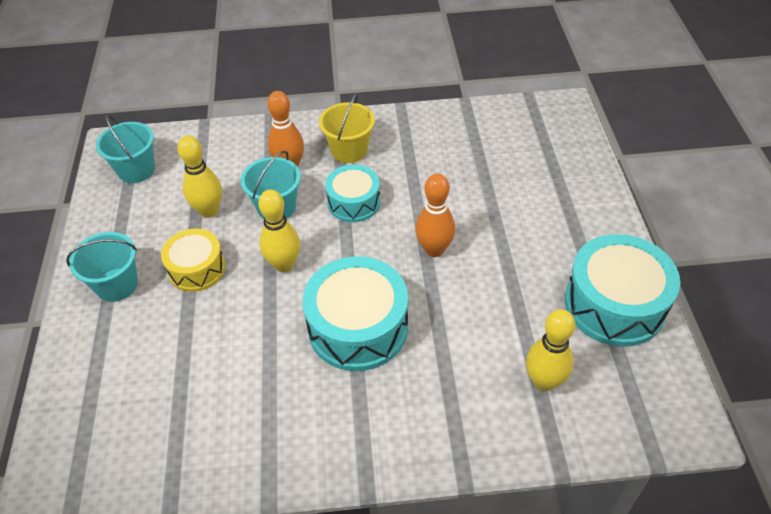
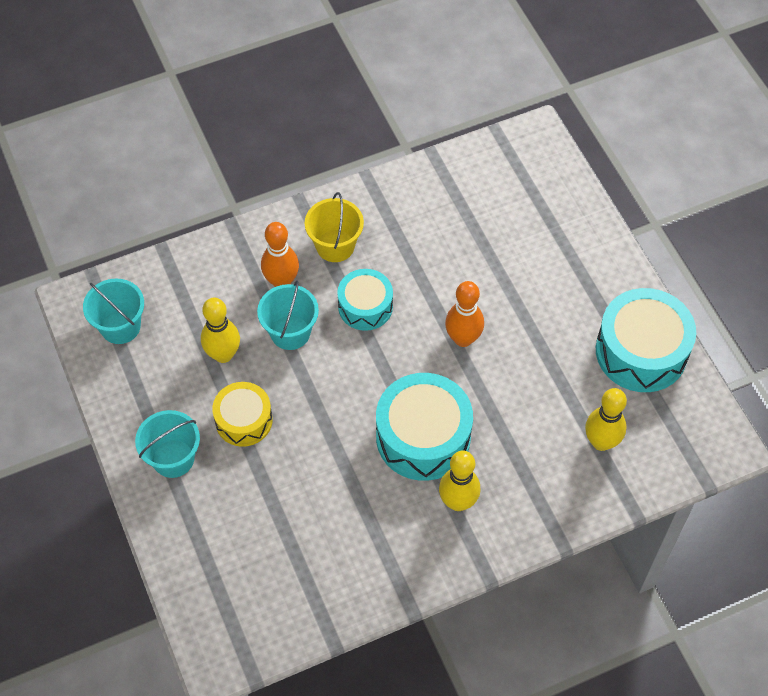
camera: 20 degrees left, 10 degrees up
(284, 265) = (327, 393): yellow bowling pin -> yellow bowling pin (458, 502)

